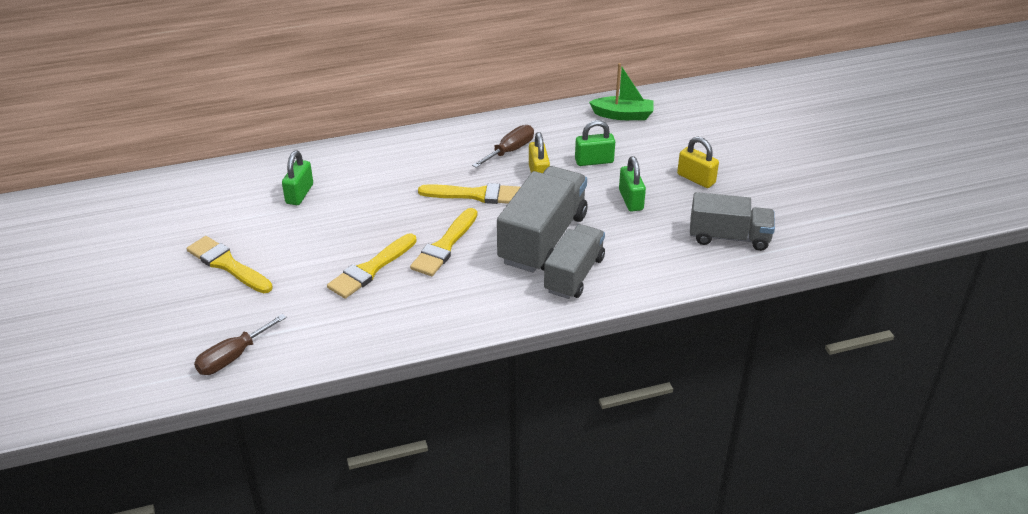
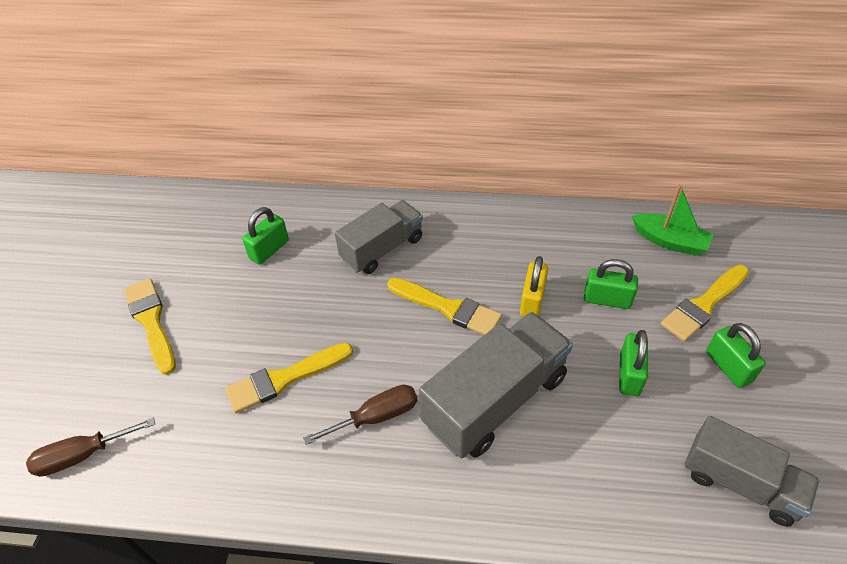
camera: 25 degrees right, 10 degrees up
(444, 246) = (378, 372): yellow brush -> yellow brush (703, 305)
(510, 151) = (514, 256): brown screwdriver -> brown screwdriver (376, 417)
(574, 275) = (508, 473): grey truck -> grey truck (382, 249)
(696, 179) = (728, 367): yellow padlock -> green padlock

